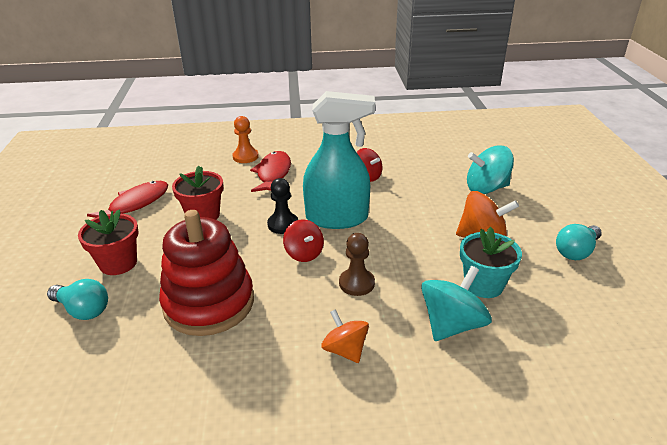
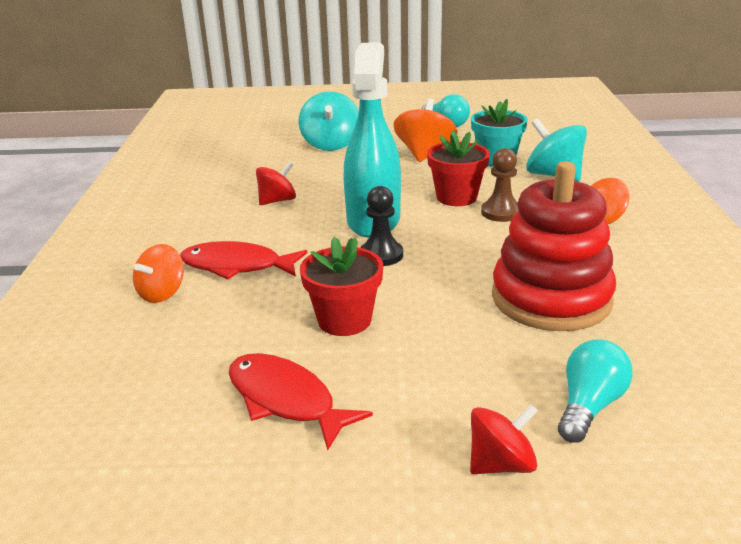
camera: 85 degrees left, 5 degrees down
(118, 263) = (471, 390): red flower pot -> red flower pot (456, 197)
(245, 157) = (162, 293): orange pawn -> orange spinning top
(304, 253) = (447, 240): red spinning top -> red spinning top (501, 464)

